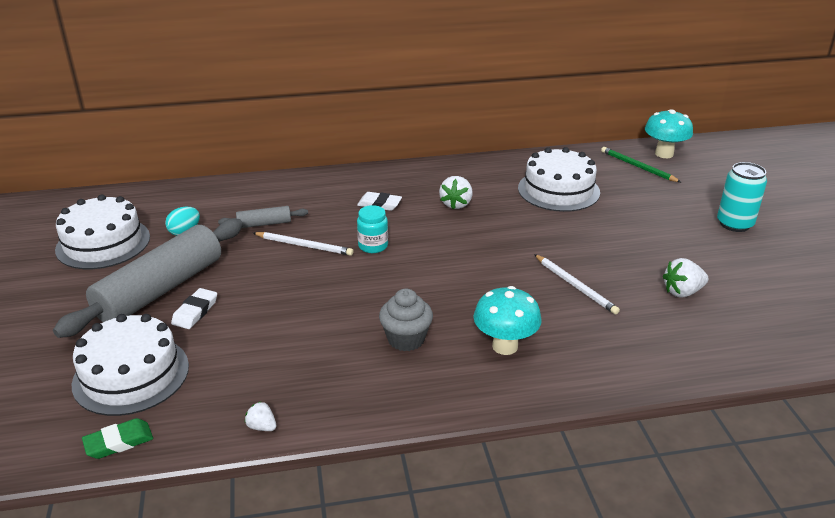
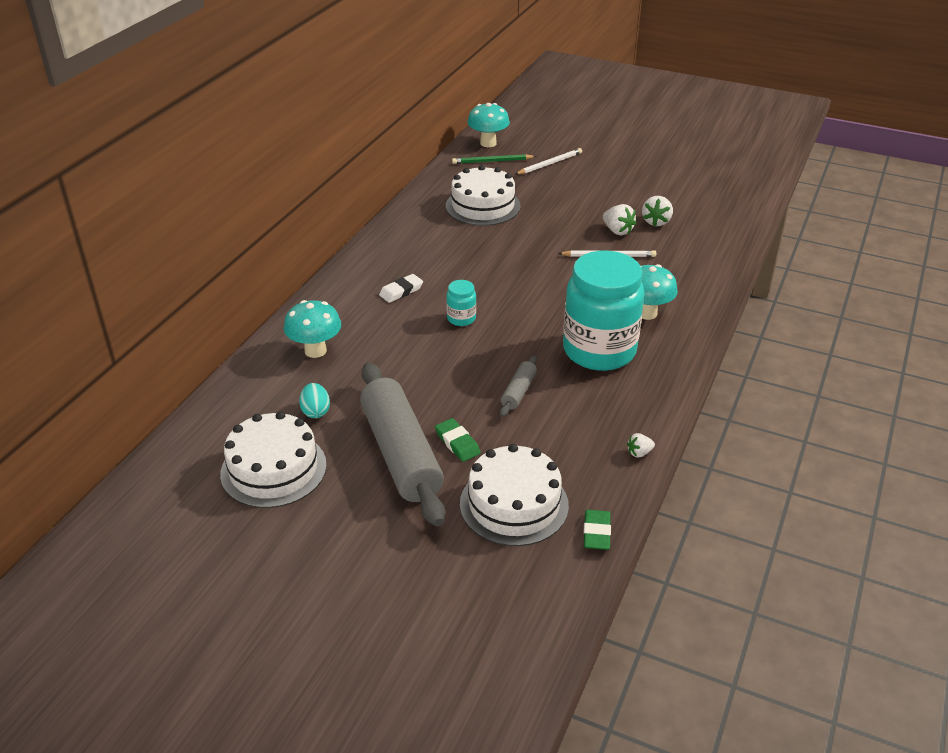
camera: 55 degrees left, 5 degrees up
(195, 312) = (457, 443): white eraser -> green eraser
(260, 201) = (315, 351): none -> turquoise mushroom
(264, 224) = (358, 361): grey rolling pin -> grey rolling pin (518, 392)
(304, 245) = (420, 352): white pencil -> white pencil (549, 164)
(406, 339) = (599, 351): grey cupcake -> turquoise jar
(456, 204) = (447, 256): white strawberry -> white strawberry (617, 231)
(734, 224) = (604, 166): turquoise can -> none

